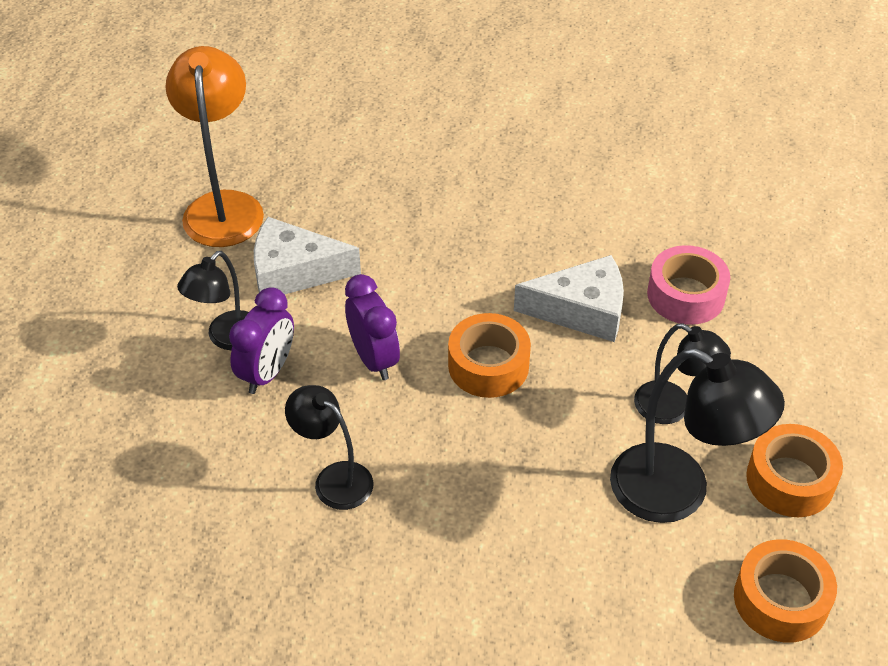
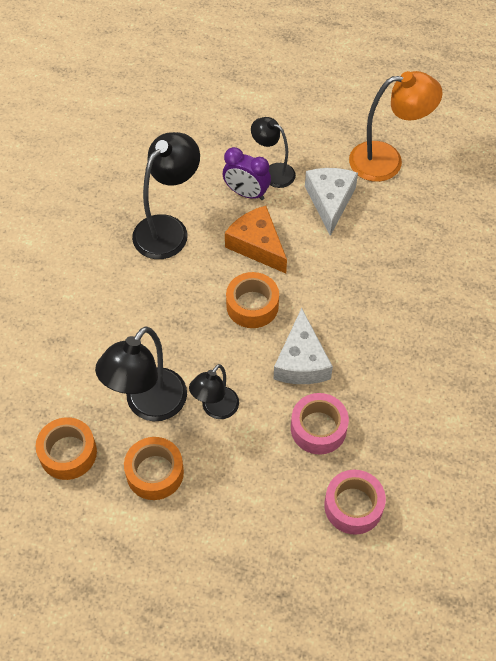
camera: 90 degrees right, 10 degrees up
(334, 479) = (168, 229): black lamp -> black lamp, size x1.65
(374, 359) = (257, 245): purple clock -> orange cheese
(791, 265) = (353, 506): none -> pink tape

